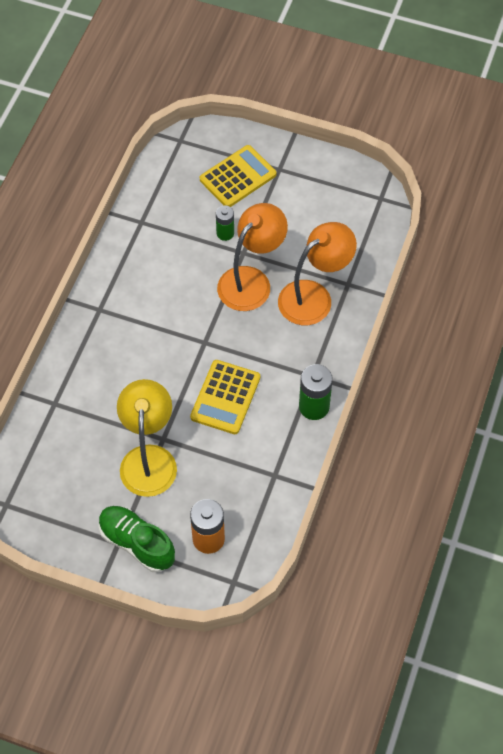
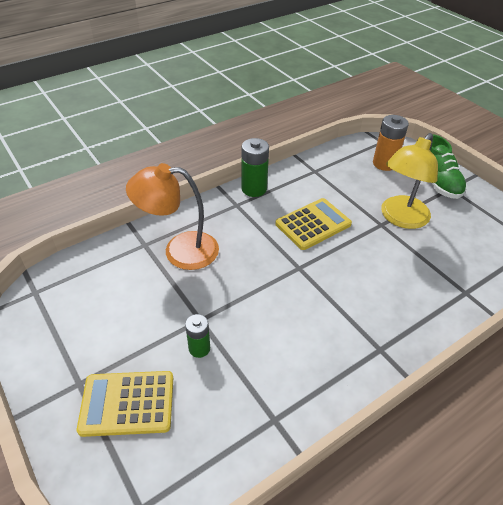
camera: 145 degrees left, 15 degrees down
(251, 280) = (217, 291): orange lamp -> none

